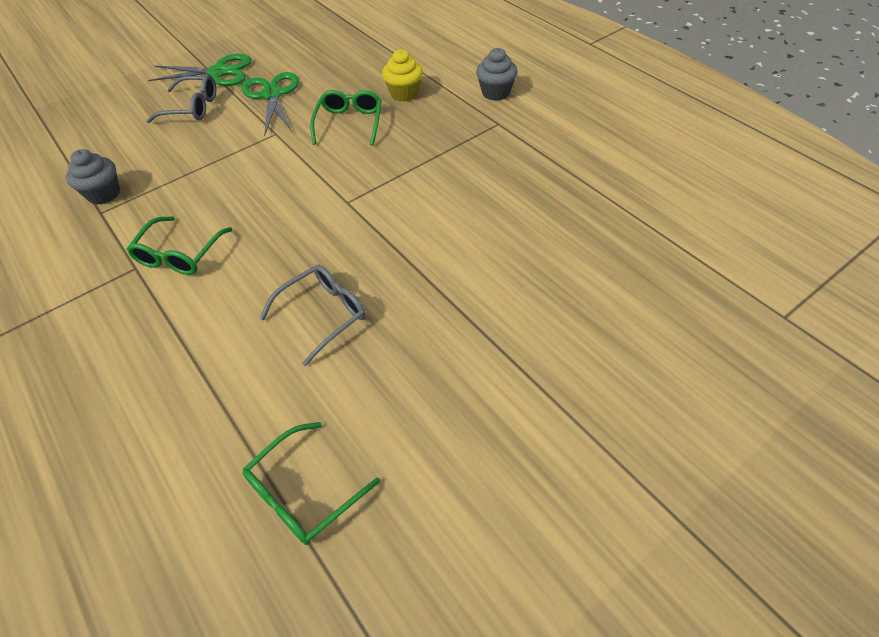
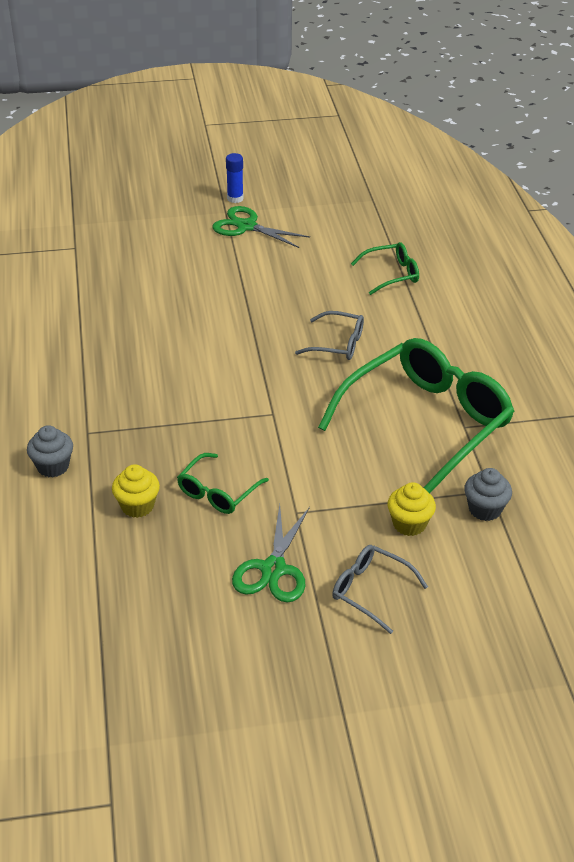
camera: 155 degrees left, 10 degrees down
(173, 158) = (409, 524): none -> yellow cupcake
(179, 255) = (426, 423): green glasses -> green glasses, size x2.19
(219, 72) = (318, 641): green scissors -> green scissors (246, 226)
(323, 315) = (338, 344): grey glasses -> grey glasses turned 150 degrees counterclockwise
(703, 576) = (235, 198): none -> blue glue stick

